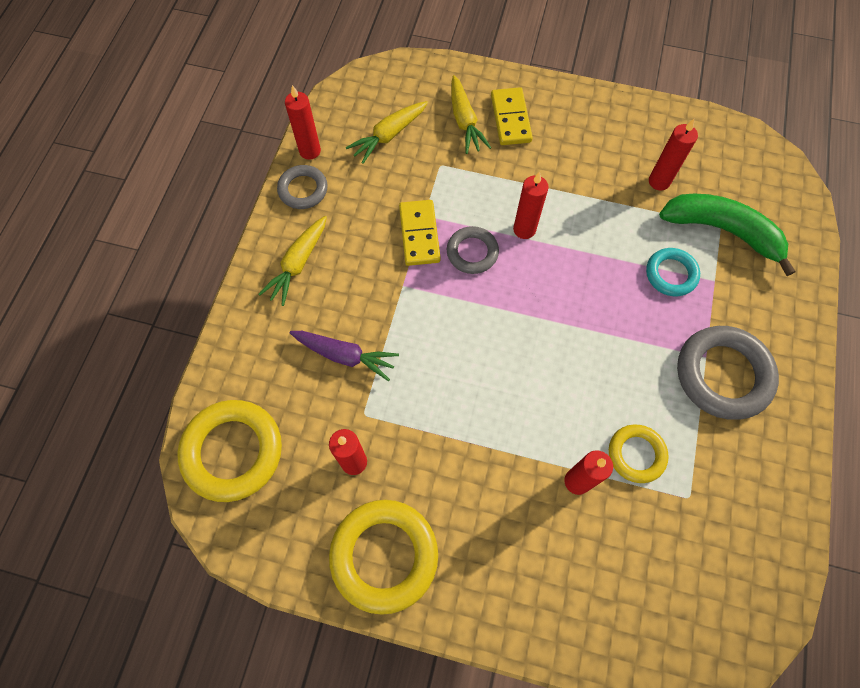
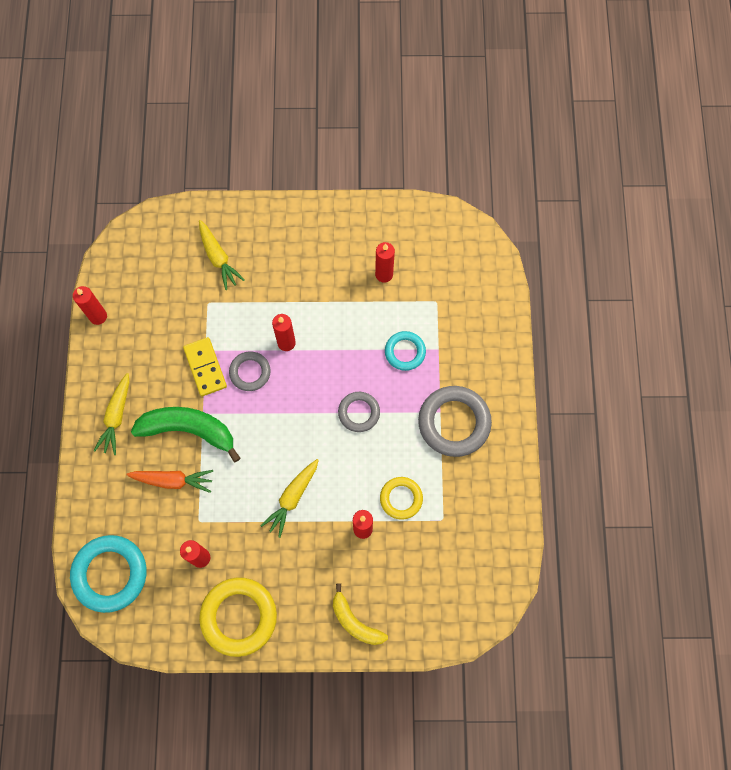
camera: 15 degrees left, 5 degrees up
(233, 451) = (110, 574): yellow ring -> turquoise ring
(303, 190) = (102, 352): grey ring -> grey ring (359, 412)
(345, 355) = (173, 480): purple carrot -> orange carrot
(389, 135) = (159, 286): yellow carrot -> yellow carrot (292, 498)
(510, 118) = (255, 246): yellow domino -> none
(542, 608) = (355, 621): none -> yellow banana
(722, 231) = (439, 305): green banana -> green banana (189, 430)

